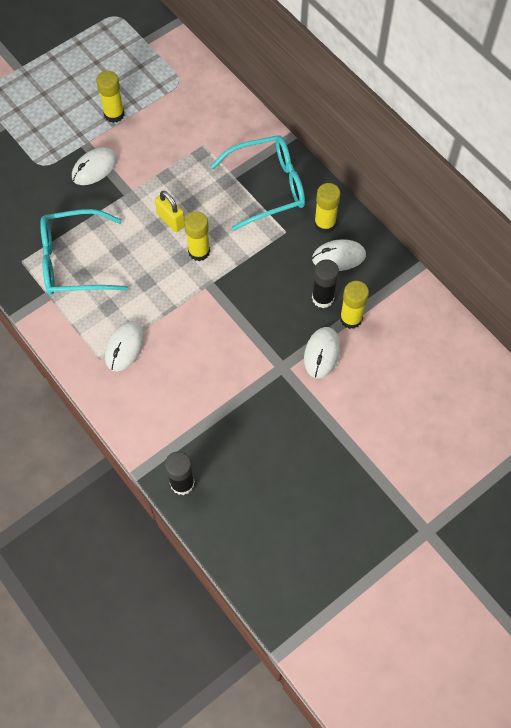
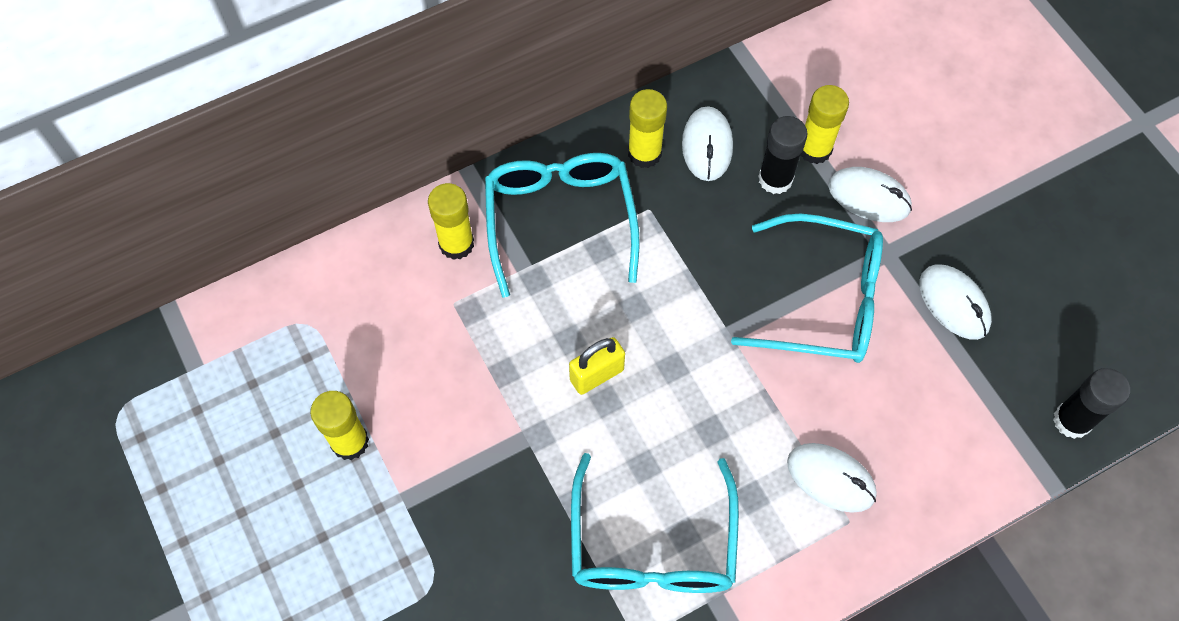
camera: 80 degrees left, 0 degrees up
(94, 168) = (461, 489): white mouse -> white mouse (954, 303)
(199, 251) = (665, 340): yellow glue stick -> yellow glue stick (456, 244)
(241, 333) = (823, 300): none -> turquoise glasses

